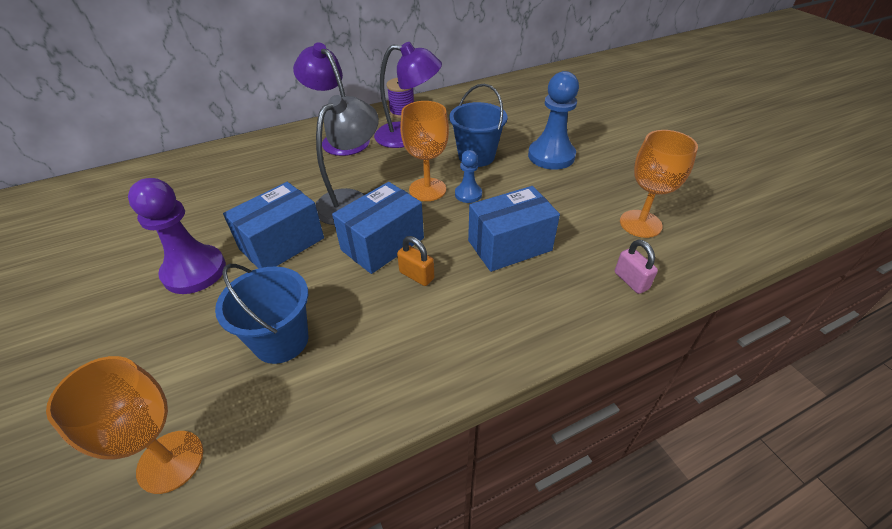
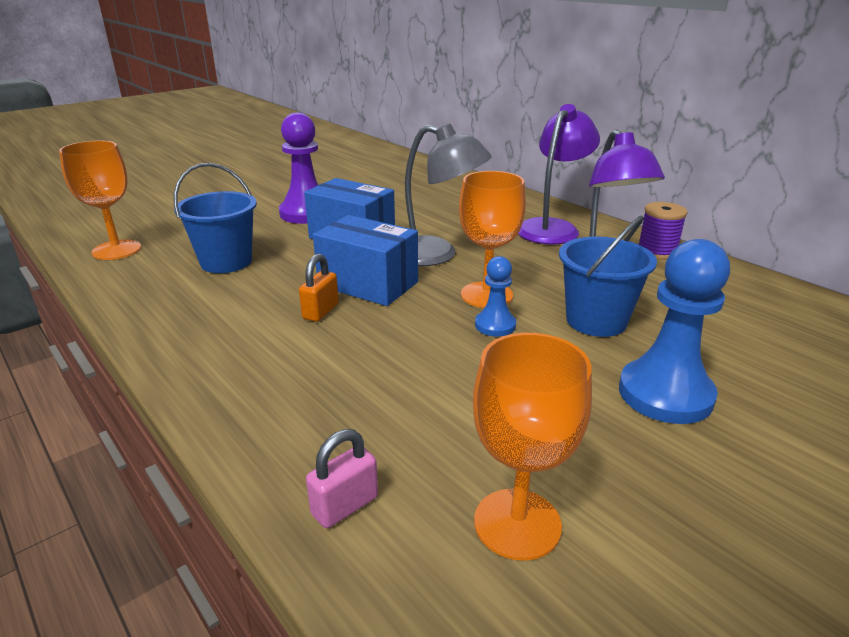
camera: 75 degrees right, 15 degrees down
(509, 245) = (395, 371): blue box -> none

